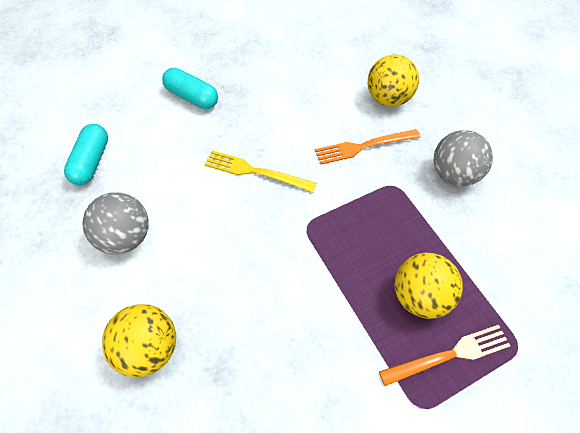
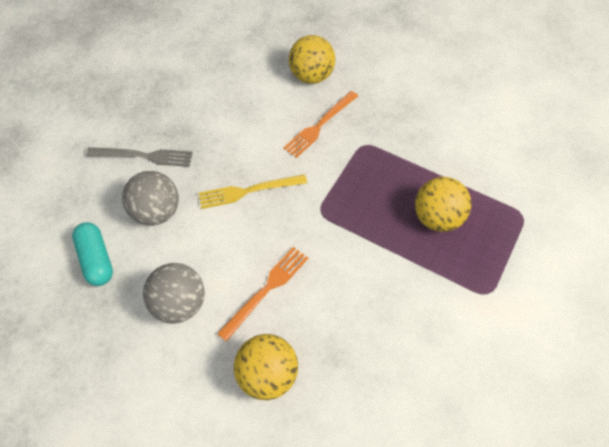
camera: 30 degrees left, 0 degrees up
(191, 97) = (144, 156): turquoise capsule -> grey fork
(449, 355) = (483, 247): orange fork -> orange fork (266, 290)
(453, 174) = (401, 113): grey ball -> grey ball (156, 212)

